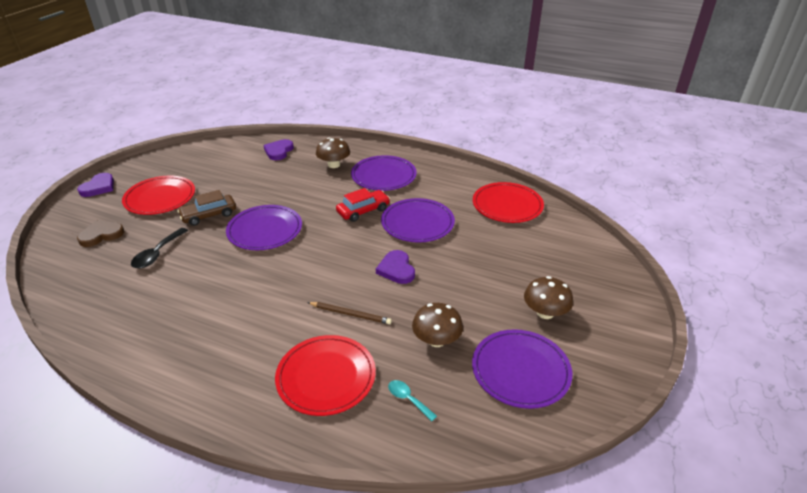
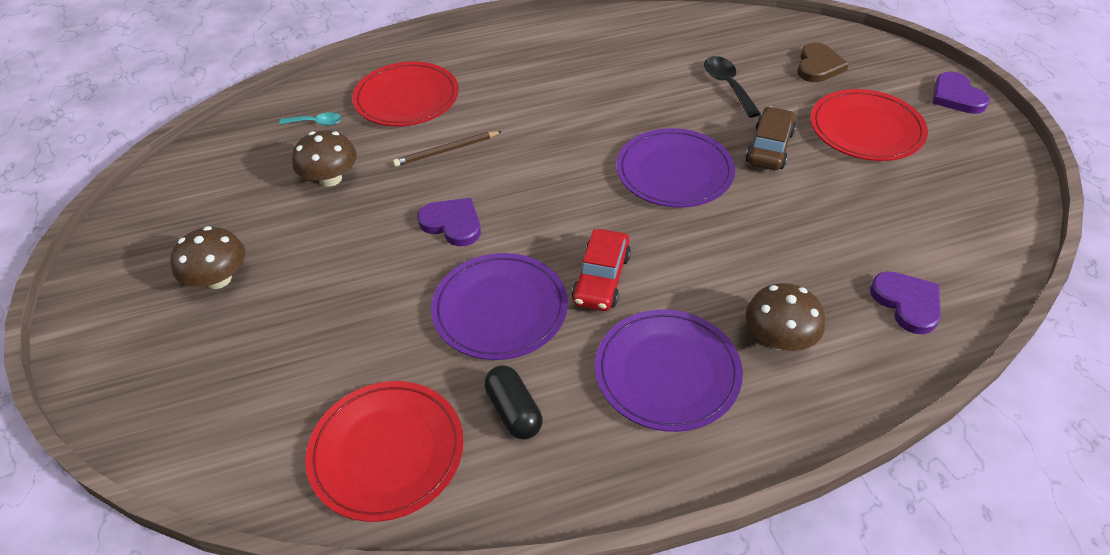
camera: 140 degrees right, 10 degrees up
(449, 193) = (514, 411): none -> black capsule
(520, 370) = (219, 200): purple plate -> none

